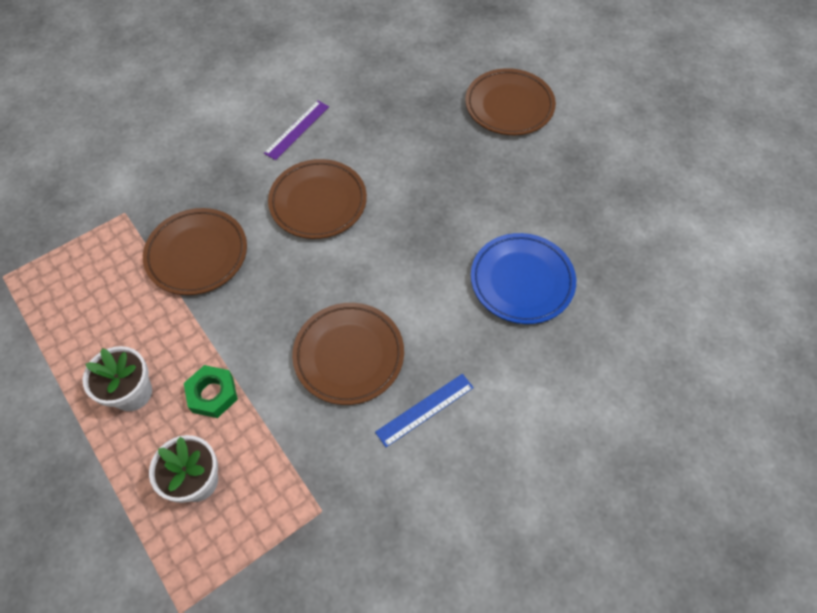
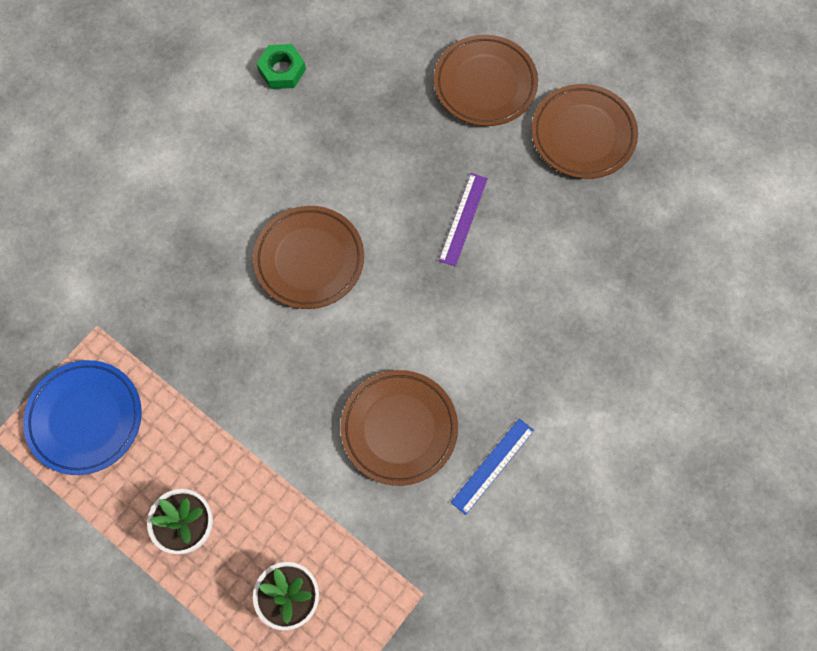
camera: 15 degrees left, 10 degrees up
(197, 254) = (198, 356): brown plate -> brown plate (583, 135)
(212, 394) = (274, 507): green nut -> green nut (282, 70)
(297, 129) = (254, 172): purple ruler -> purple ruler (463, 219)
(522, 281) = (552, 300): blue plate -> blue plate (85, 418)

